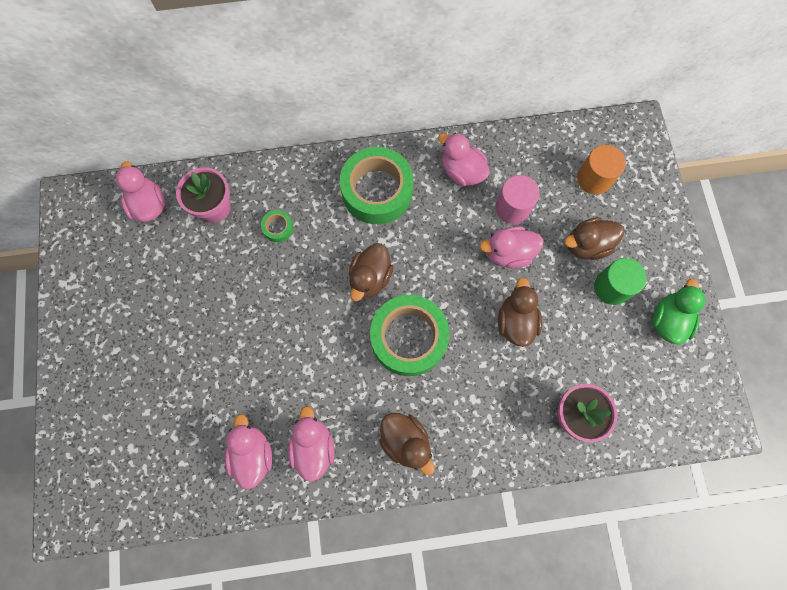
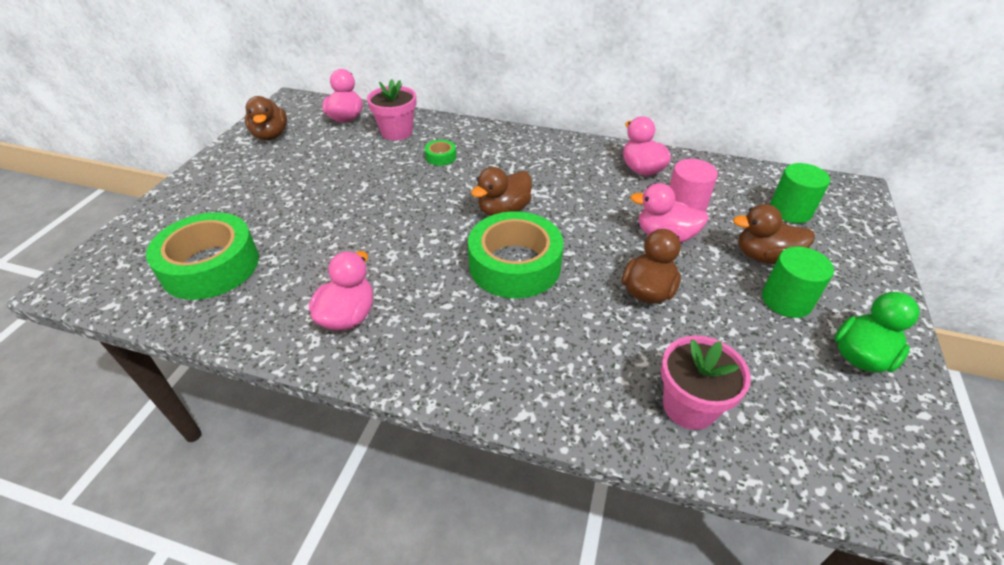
camera: 25 degrees right, 30 degrees down
(252, 454) = (282, 298): pink duck -> none
(377, 191) = (548, 160): green tape -> green tape (210, 266)
(405, 441) = (453, 350): brown duck -> brown duck (271, 135)
(594, 179) = (790, 211): orange cylinder -> green cylinder

